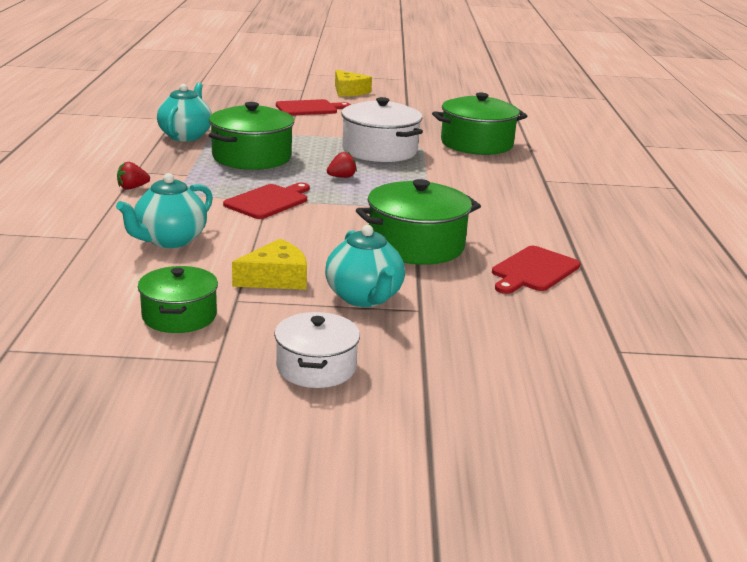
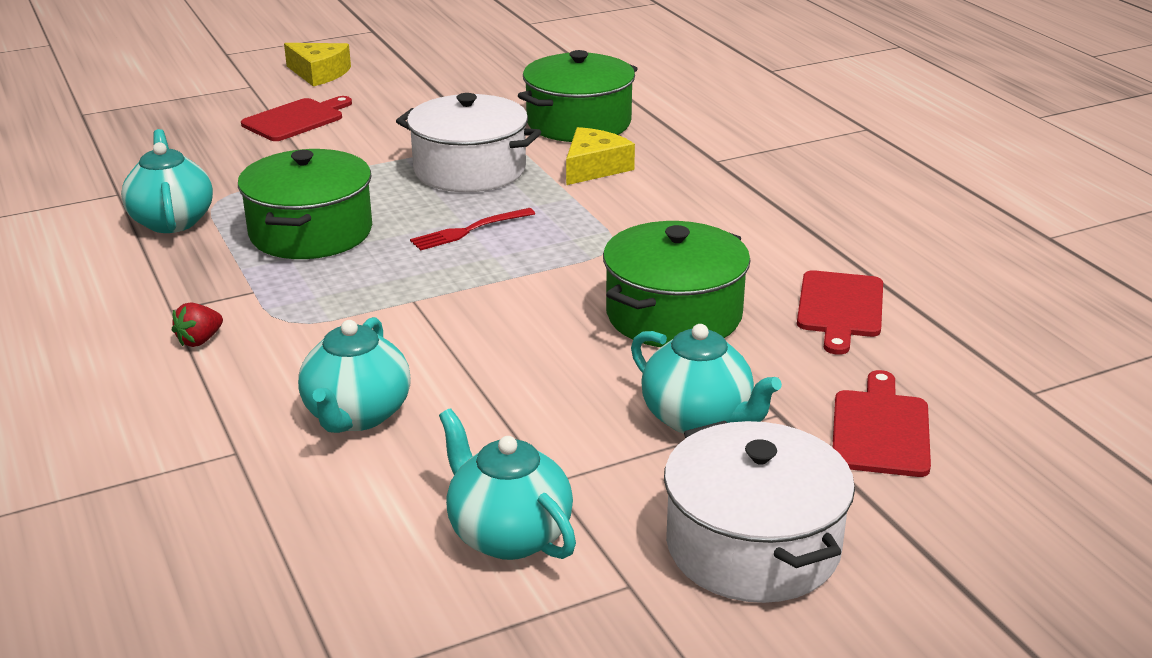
camera: 25 degrees left, 5 degrees up
(179, 316) = (508, 535): green pot -> turquoise teapot
(269, 201) = (417, 303): red cutting board -> red cutting board (881, 429)
(276, 278) = (562, 428): yellow cheese -> yellow cheese (594, 168)
(316, 367) = (753, 546): white pot -> white pot, size x1.59
(341, 177) = (468, 231): red strawberry -> red fork

